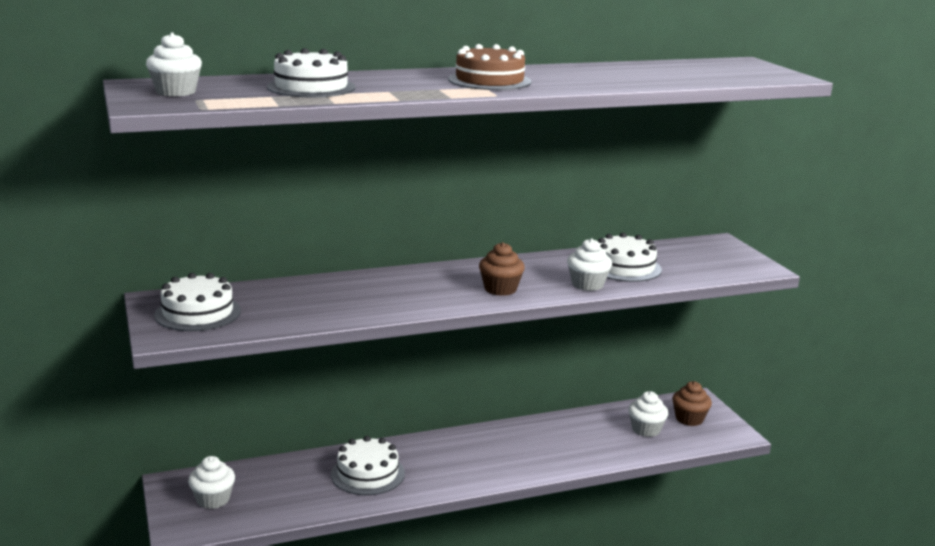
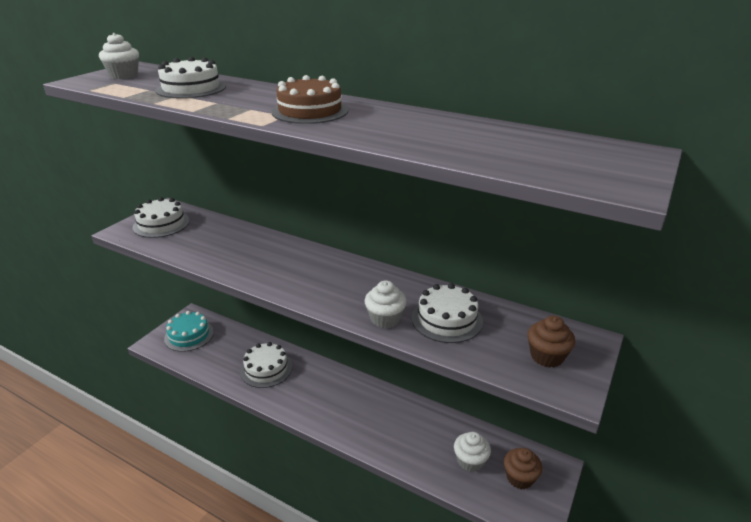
camera: 50 degrees right, 10 degrees up
(213, 499) = (189, 335): white cupcake -> turquoise cake
(500, 289) = (323, 290): brown cupcake -> brown cupcake (546, 356)

